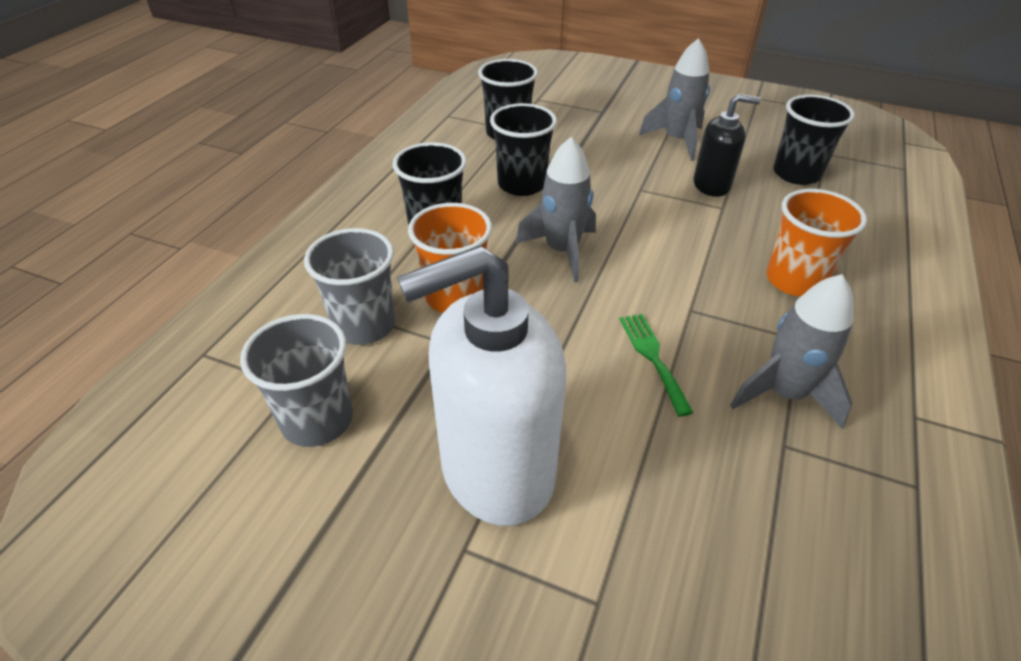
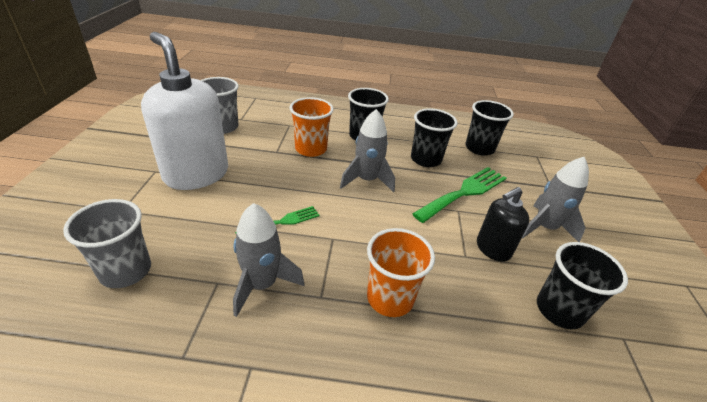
camera: 70 degrees right, 5 degrees down
(364, 325) = (282, 128): grey cup -> grey cup (126, 271)
(605, 174) = (464, 192): none -> green fork
(711, 185) = (492, 249): black soap dispenser -> black soap dispenser turned 75 degrees clockwise

